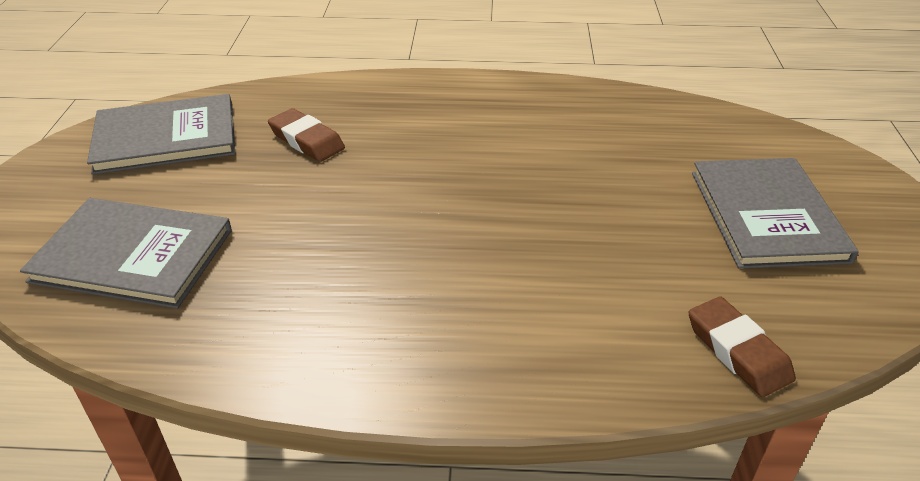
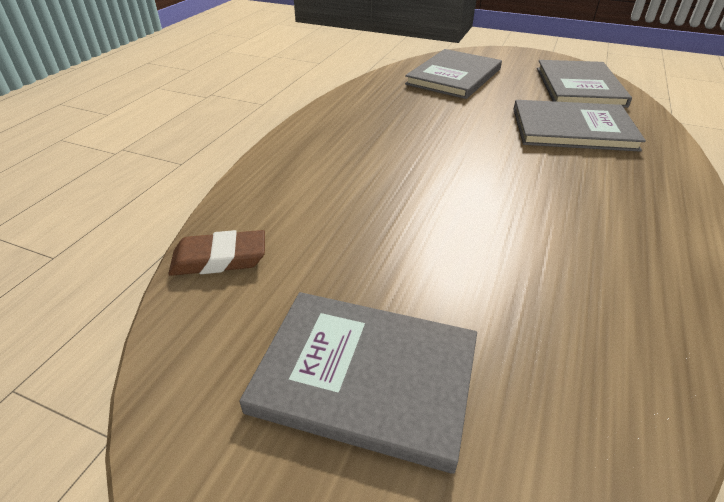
camera: 110 degrees right, 0 degrees up
(307, 140) = (572, 129): brown eraser -> grey book

